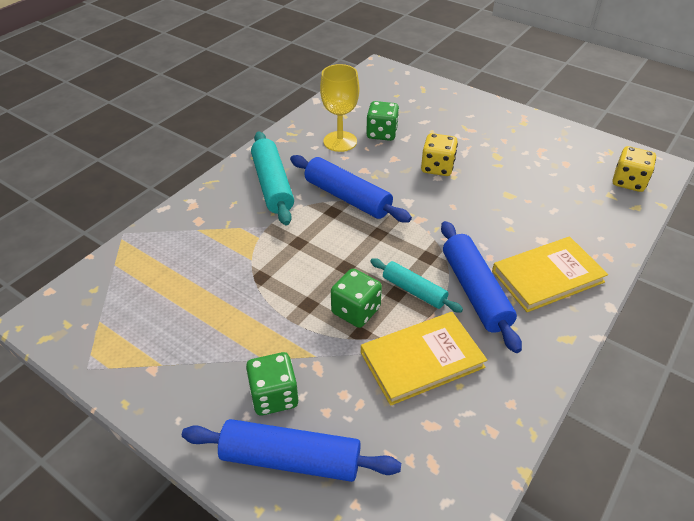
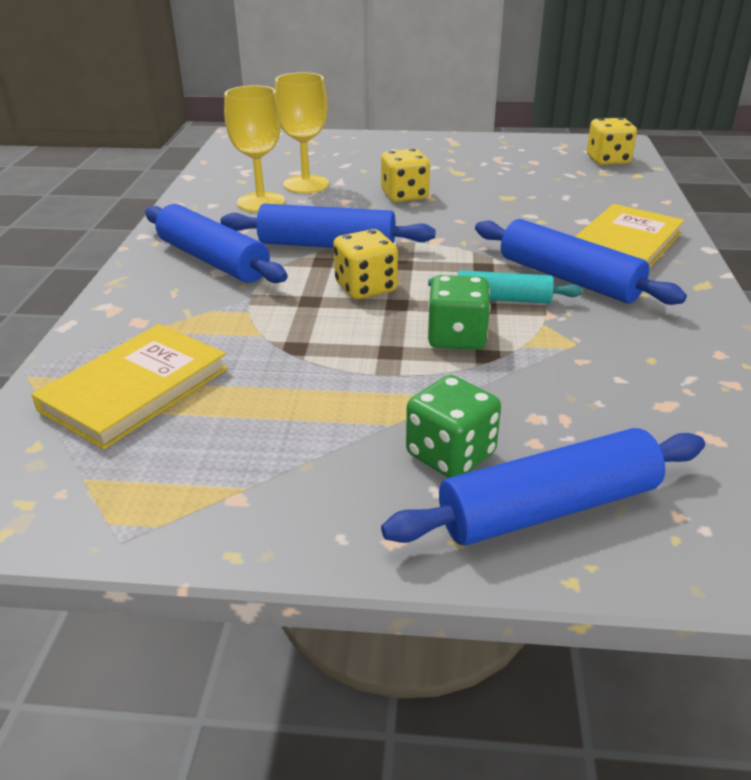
camera: 30 degrees left, 10 degrees down
(272, 185) = (213, 260): turquoise rolling pin -> blue rolling pin
(339, 245) = (366, 288): none -> yellow dice
(382, 133) = (306, 184): green dice -> yellow goblet
(422, 360) = (585, 353): yellow book -> yellow book (135, 389)

